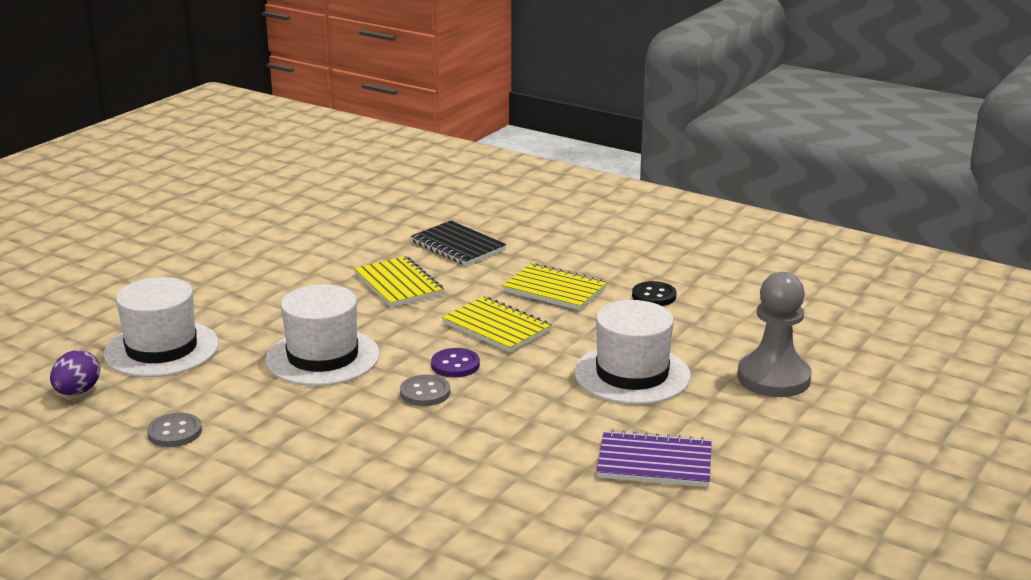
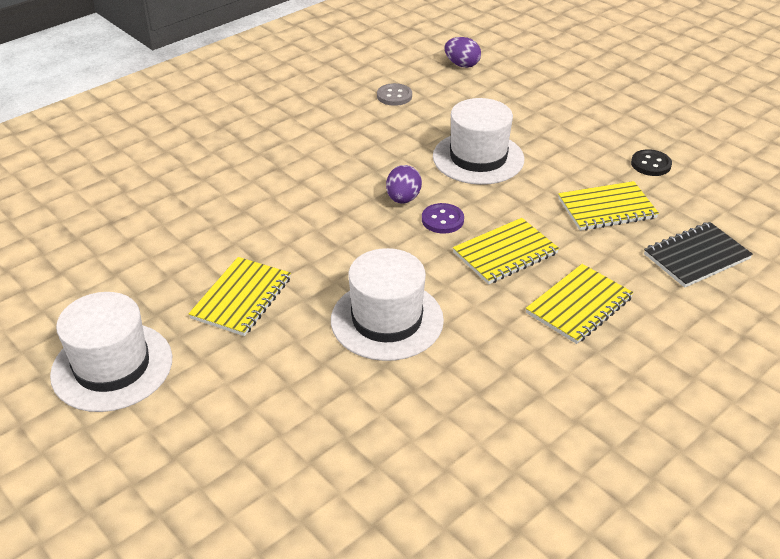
camera: 105 degrees right, 15 degrees up
(161, 349) = (513, 93): white hat -> white hat (112, 366)
(425, 393) = (403, 199): grey button -> purple egg
(654, 296) = (550, 379): black button -> black button (650, 164)
(654, 462) = (242, 298): purple notebook -> yellow notebook
(773, 378) = (339, 421): grey pawn -> none

